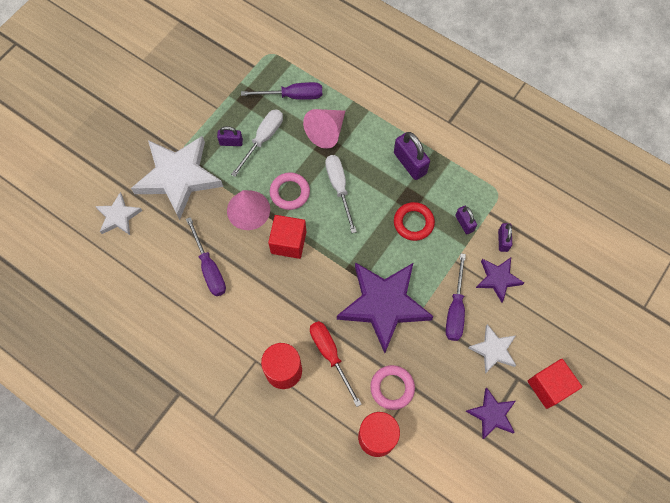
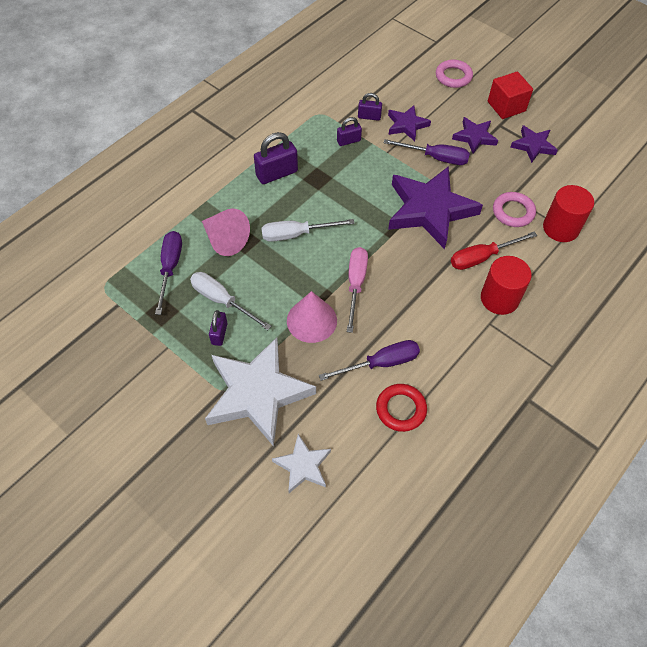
camera: 85 degrees left, 10 degrees down
(288, 242) = (355, 284): red cube -> pink screwdriver
(290, 192) = (295, 279): pink ring -> pink ring (453, 76)
(413, 223) = (344, 178): red ring -> red ring (401, 409)
(493, 350) = (474, 137): white star -> purple star

